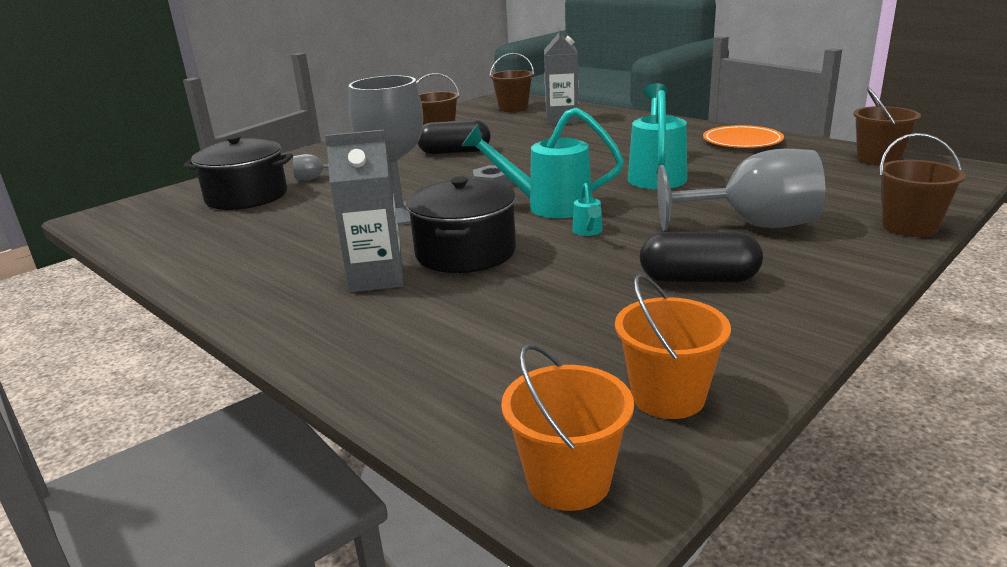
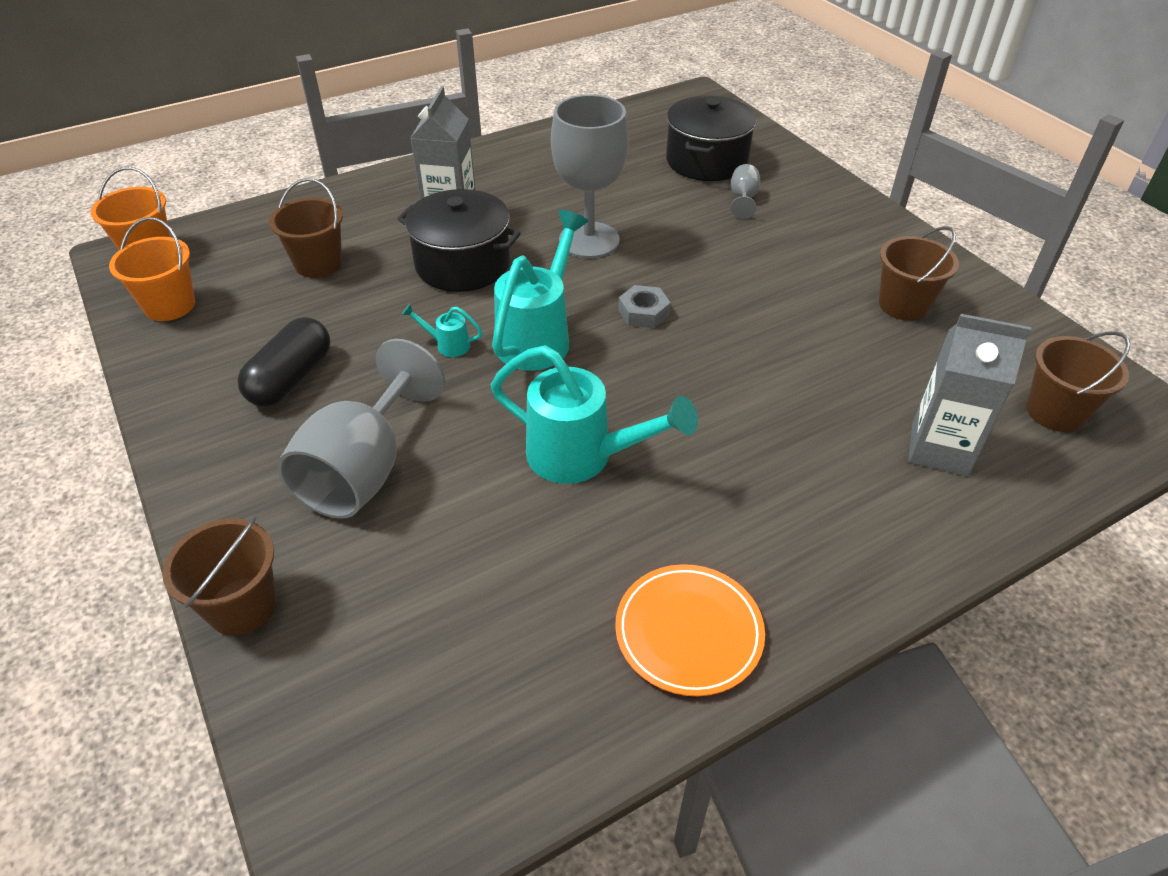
camera: 105 degrees right, 20 degrees up
(454, 152) = (796, 305): black capsule -> none
(878, 159) = (477, 769): brown bucket -> brown bucket (318, 264)

